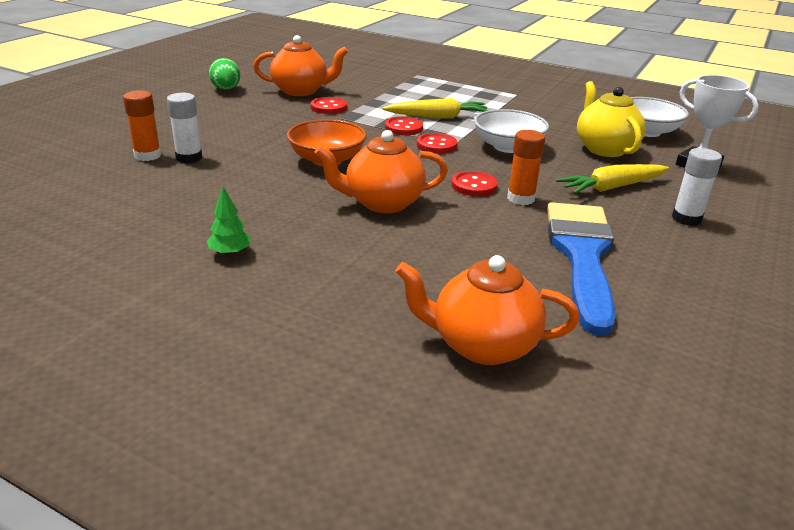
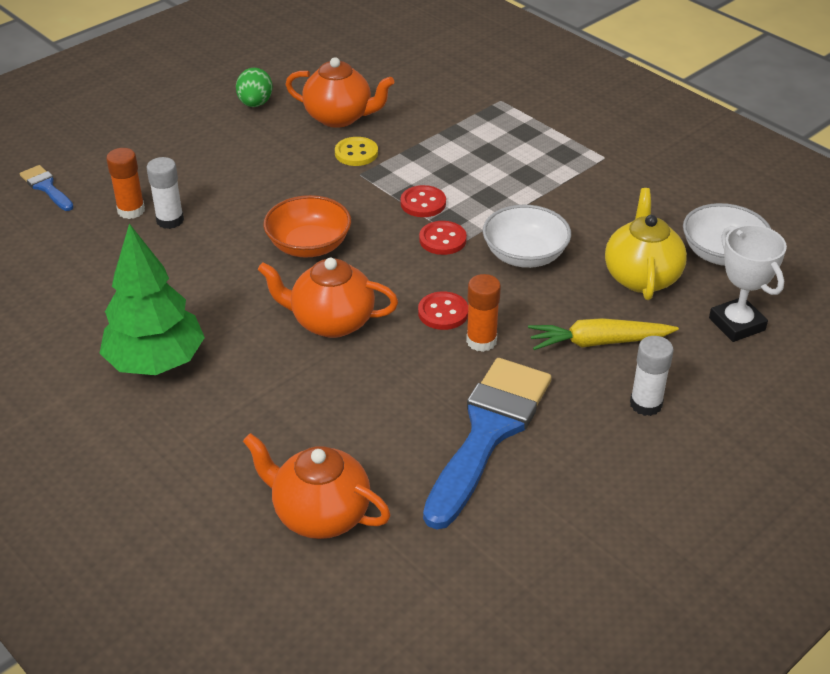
camera: 20 degrees right, 10 degrees up
(54, 149) = (46, 187): none -> blue brush
(230, 253) = (156, 362): green tree -> green tree, size x2.47
(328, 107) = (356, 153): red button -> yellow button
(438, 117) = (475, 189): yellow carrot -> none

